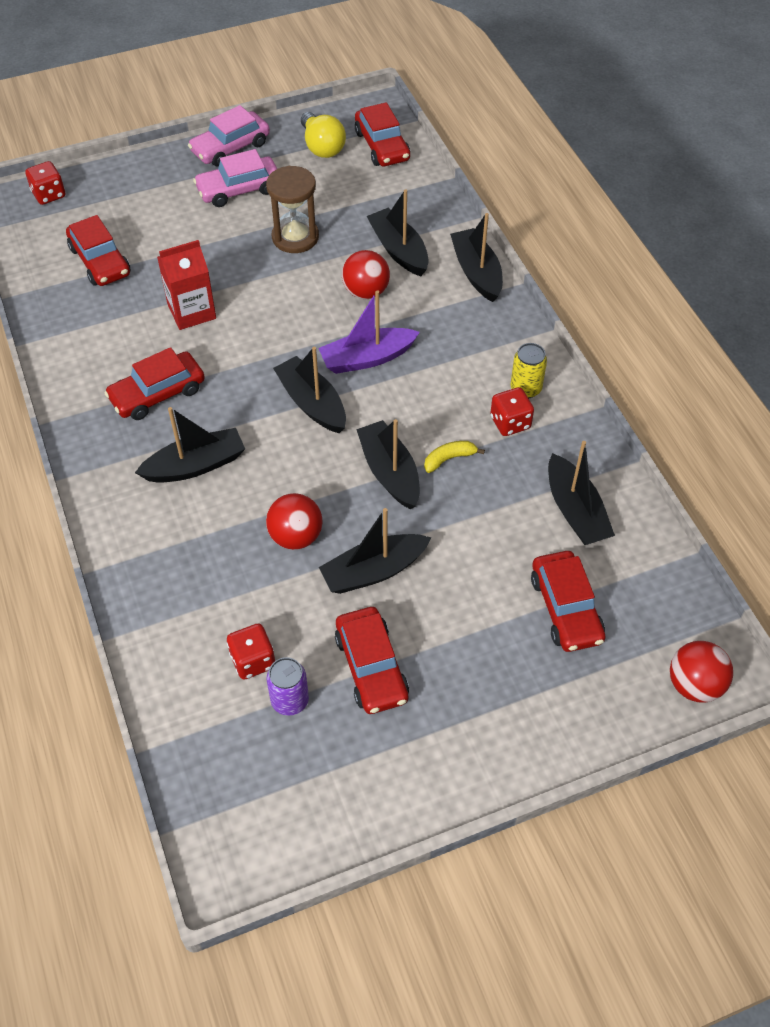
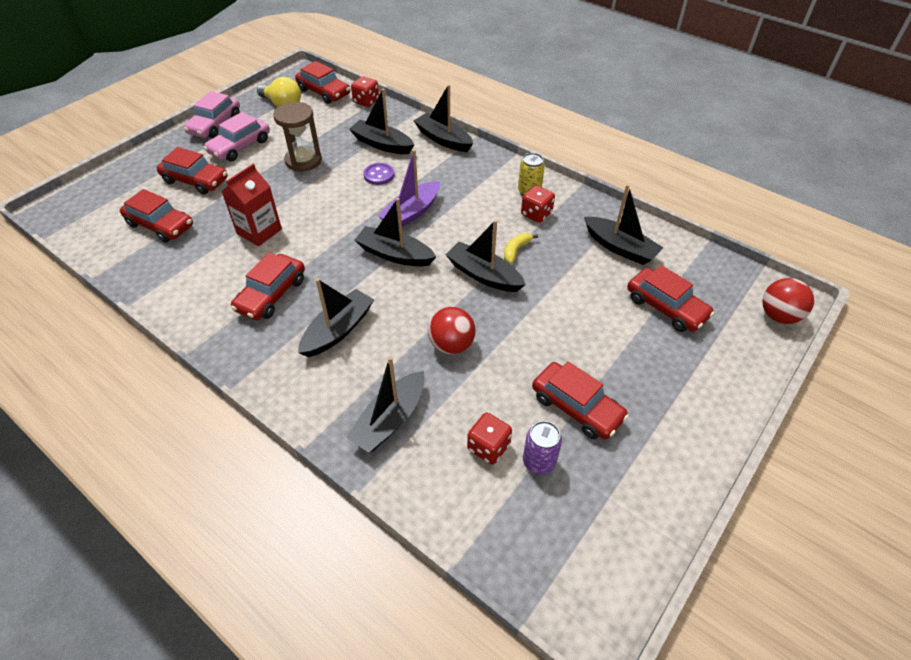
camera: 30 degrees left, 5 degrees down
(49, 195) = (86, 197): red dice -> red dice (366, 101)
(166, 217) = (195, 180): none -> red car
(366, 292) = (379, 175): red ball -> purple button
(373, 571) = (525, 342): black boat -> black boat (390, 420)

